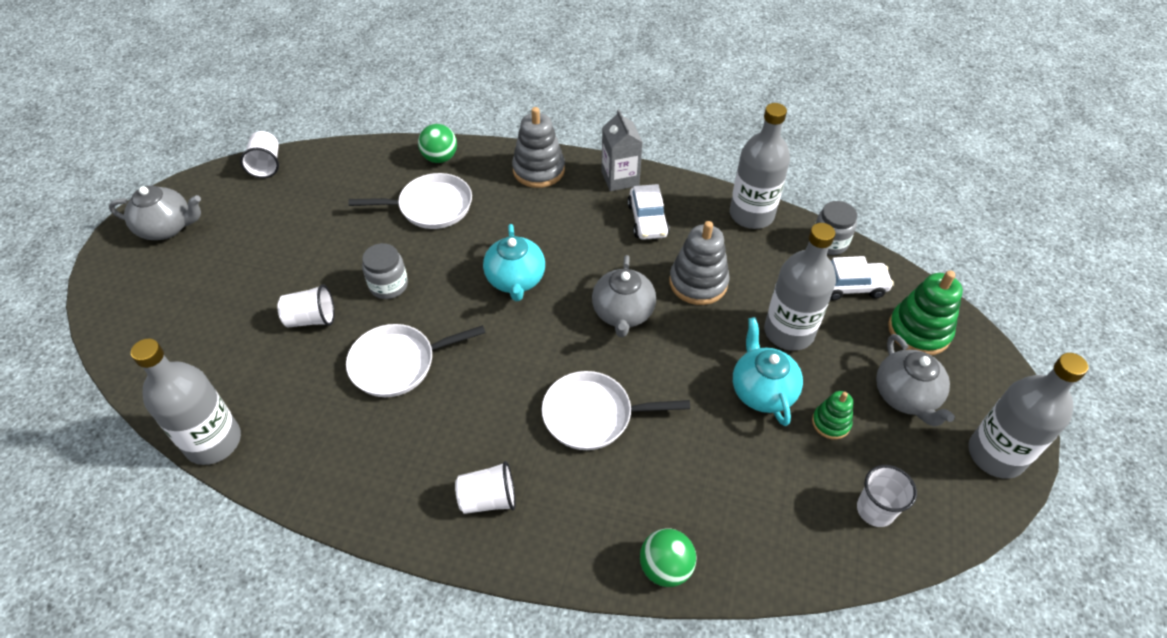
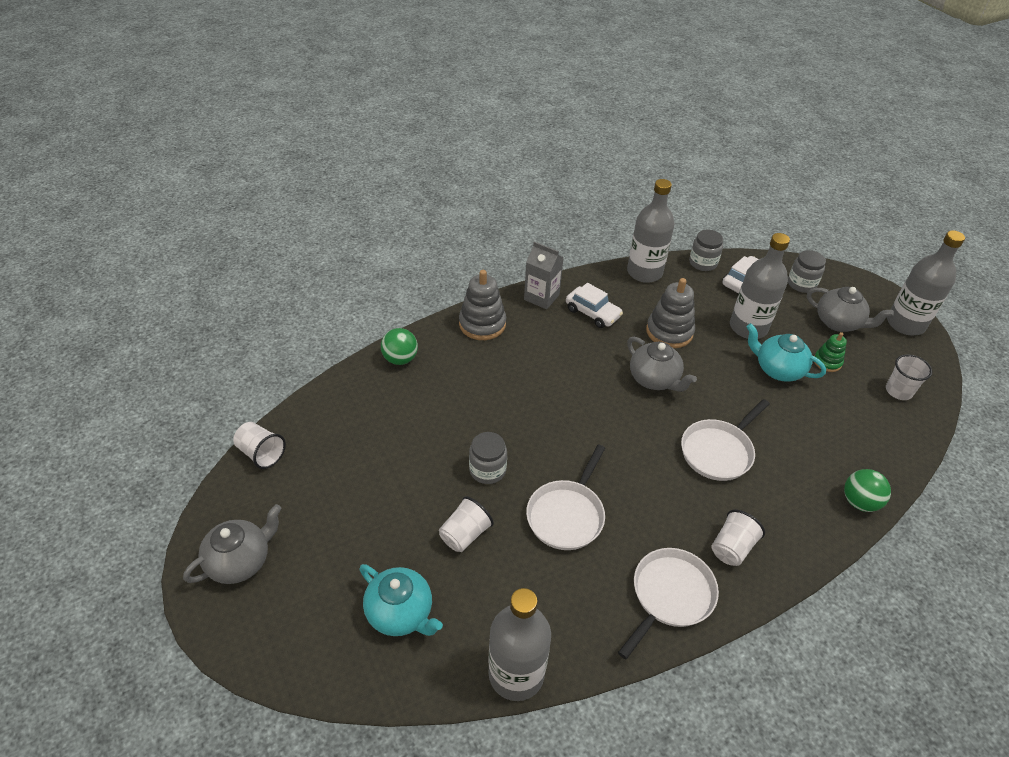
camera: 45 degrees left, 5 degrees down
(431, 207) = (441, 396): white pan -> white pan (670, 596)
(515, 280) = (566, 405): turquoise teapot -> turquoise teapot (401, 613)
(919, 331) = (801, 284): green stacking toy -> grey jar

